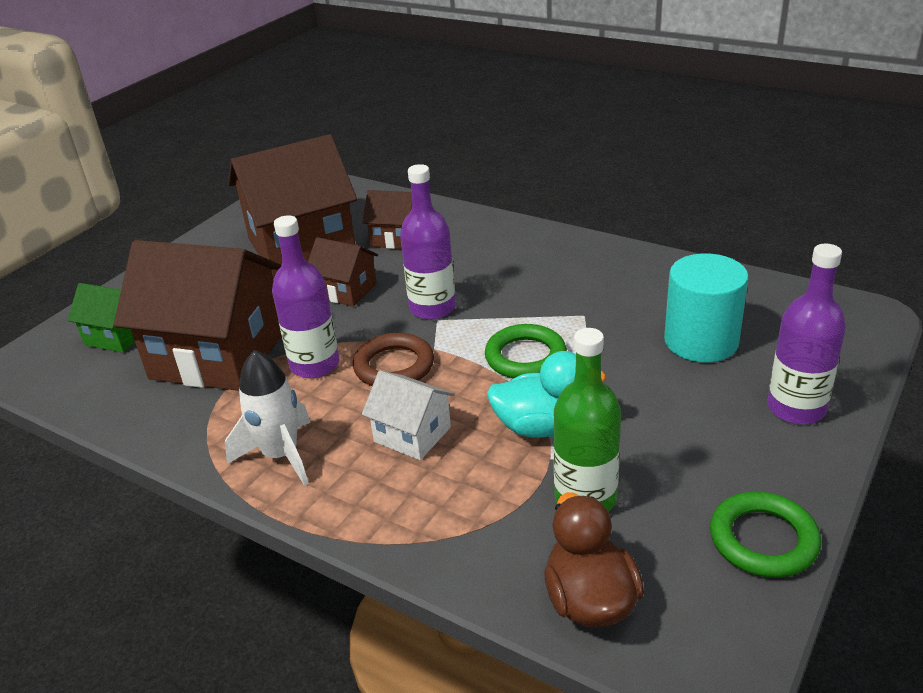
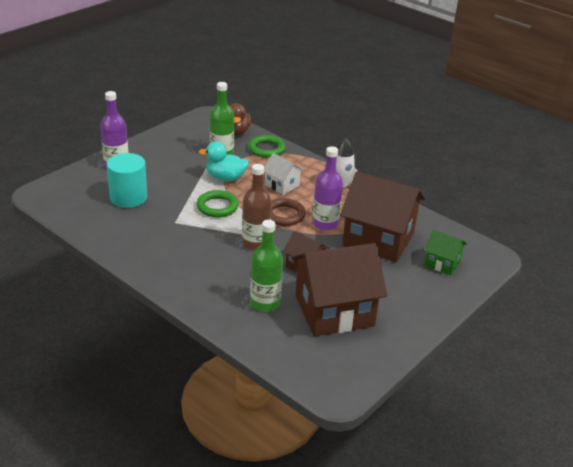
camera: 175 degrees left, 0 degrees up
(396, 238) = (265, 303): brown house -> green bottle
(432, 308) = (255, 243): purple bottle -> brown bottle
(763, 540) = (169, 134): green ring -> green ring (266, 149)

